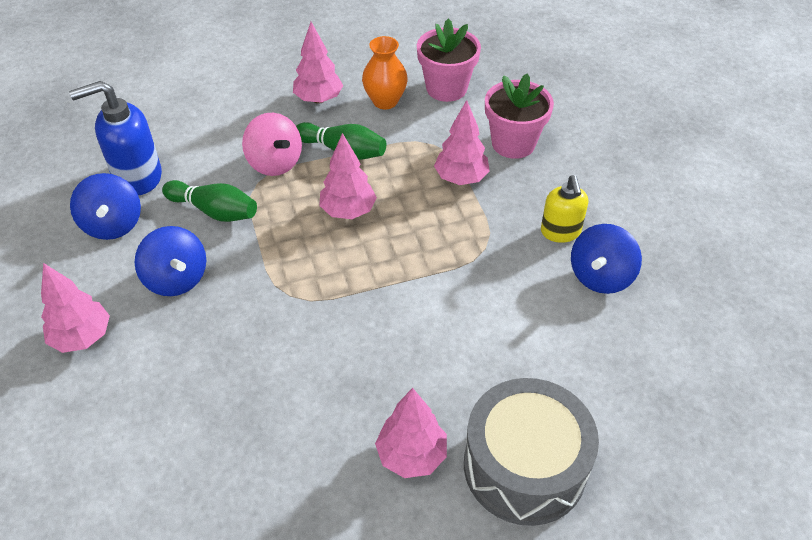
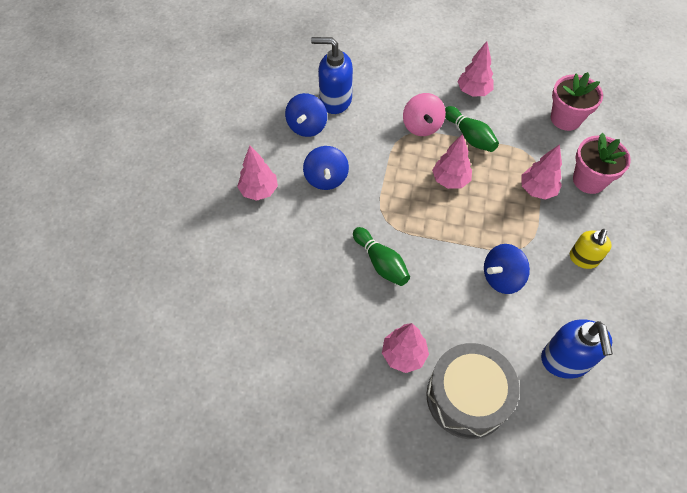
camera: 30 degrees right, 10 degrees up
(214, 211) = (369, 143): green bowling pin -> green bowling pin (381, 263)
(385, 101) = (517, 111): orange vase -> none
(600, 276) = (592, 302): blue spinning top -> blue spinning top (501, 278)
(612, 358) = (565, 360): none -> blue soap dispenser

